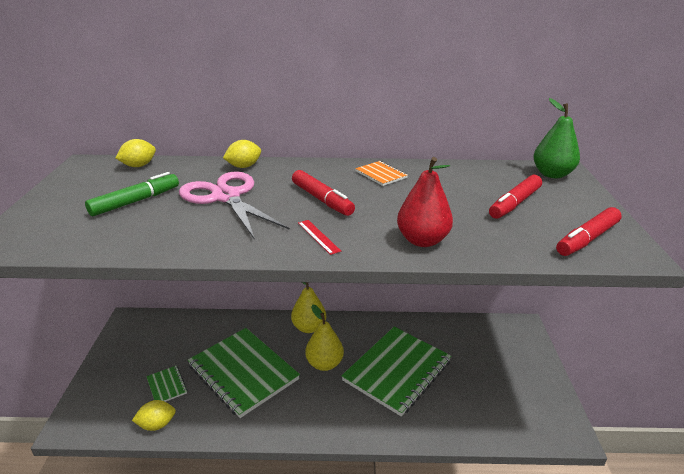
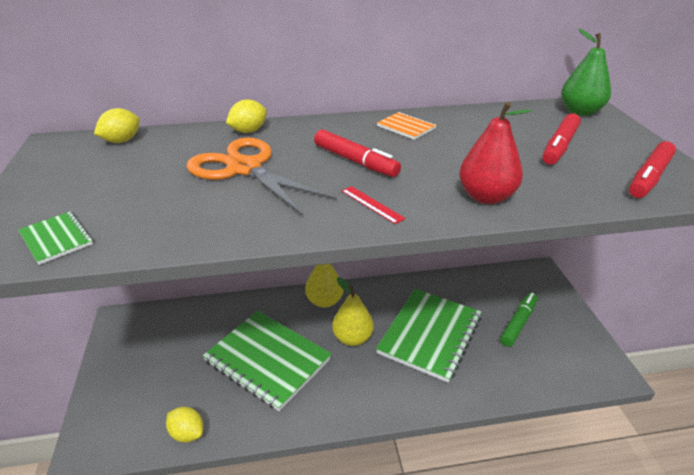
camera: 10 degrees left, 5 degrees up
(135, 201) = (137, 184): green marker -> green marker (518, 323)
(157, 424) = (187, 433): yellow lemon -> yellow lemon turned 60 degrees clockwise
(167, 386) = (186, 388): green notebook -> green notebook (57, 239)
(226, 197) = (244, 168): pink scissors -> orange scissors

